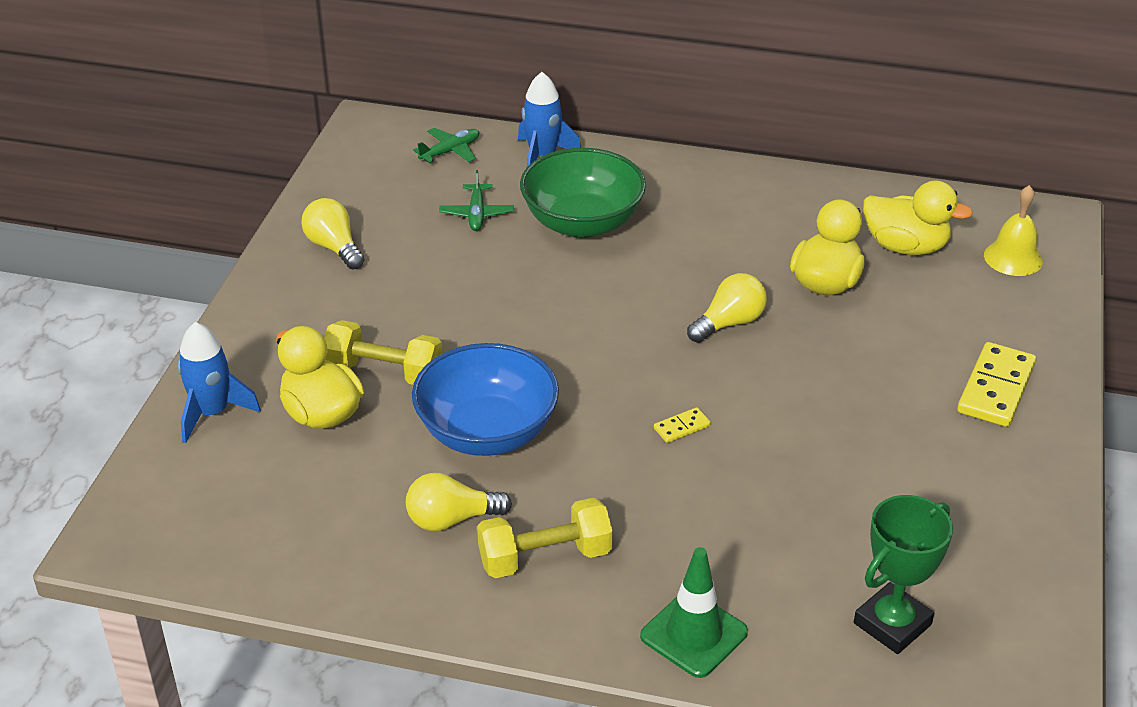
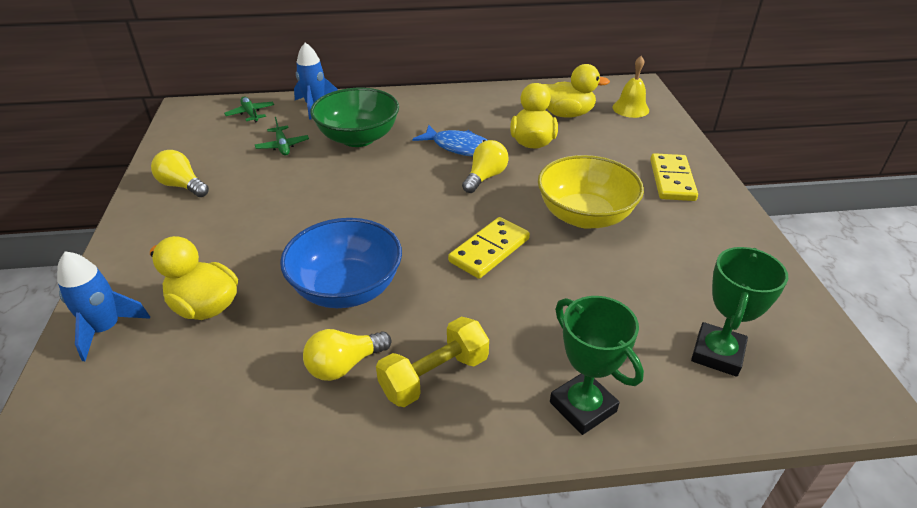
camera: 20 degrees left, 0 degrees up
(384, 372) = (248, 263): yellow dumbbell -> none
(450, 151) = (251, 113): green plane -> green plane turned 60 degrees counterclockwise
(681, 427) = (489, 250): yellow domino -> yellow domino, size x2.09
(694, 634) = (583, 407): green traffic cone -> green trophy
(716, 268) = (459, 147): none -> blue fish
(835, 411) = (585, 216): none -> yellow bowl

